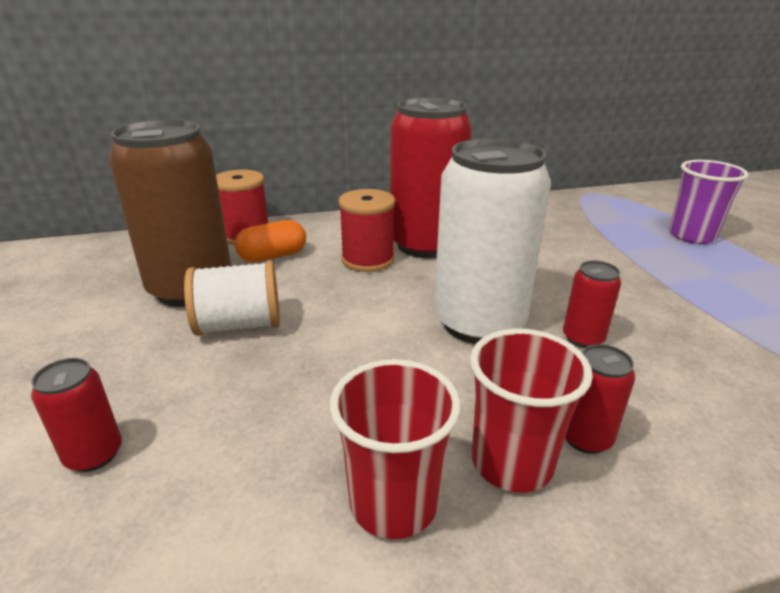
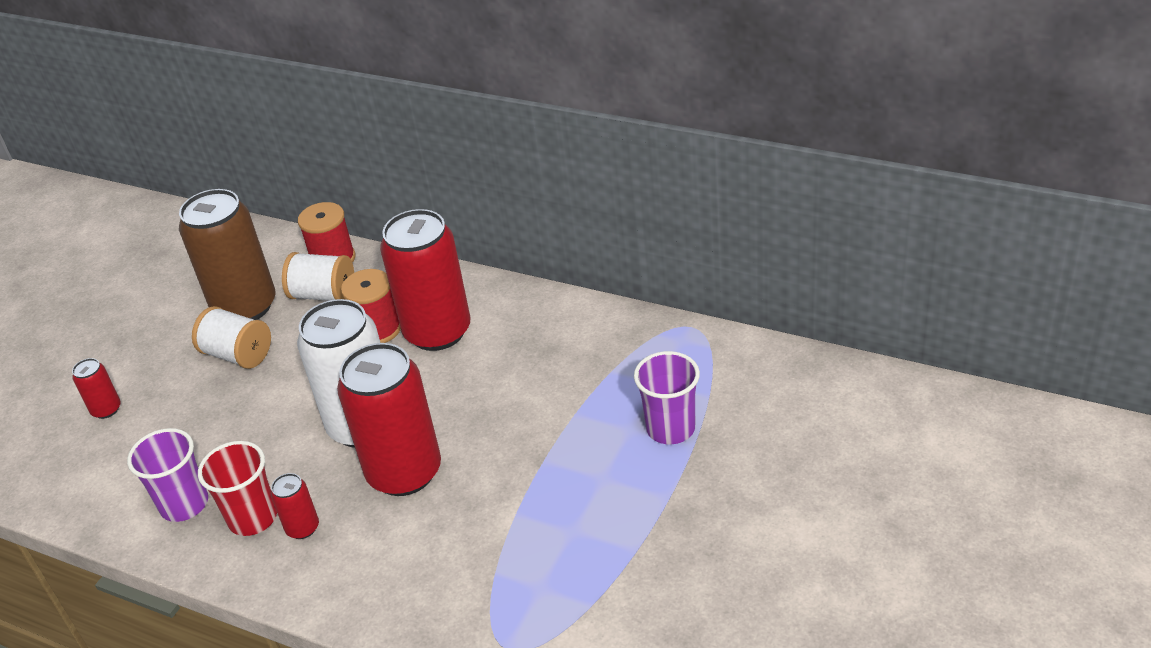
camera: 45 degrees right, 10 degrees up
(273, 256) = (323, 295): orange capsule -> white spool
(393, 503) = (184, 504): red cup -> purple cup
(583, 338) = (404, 472): red can -> red can, size x2.29

